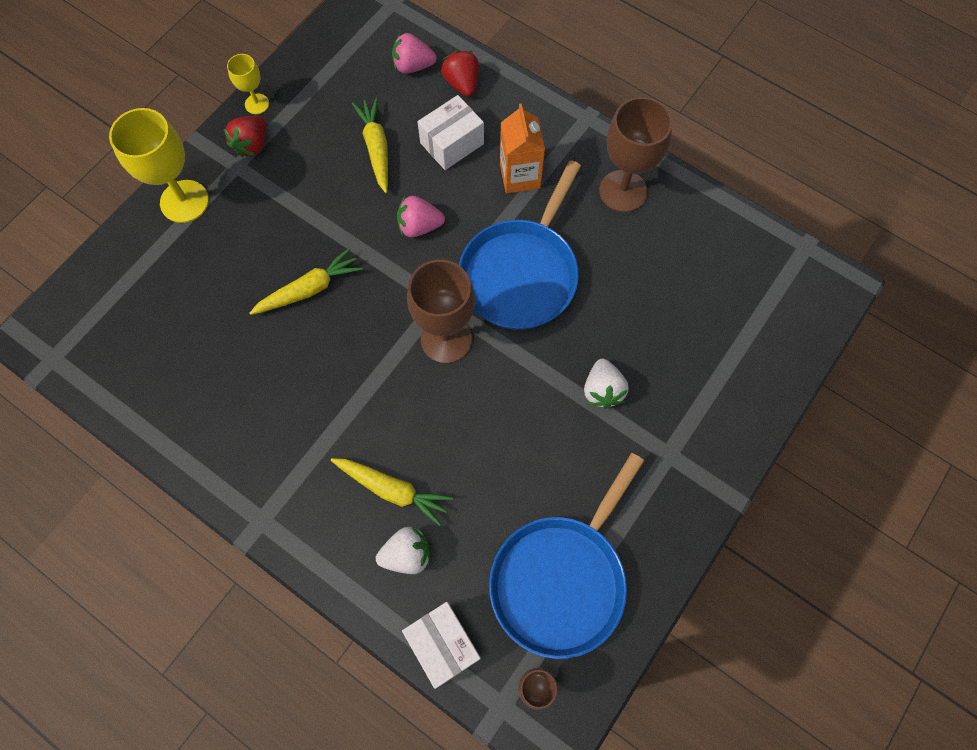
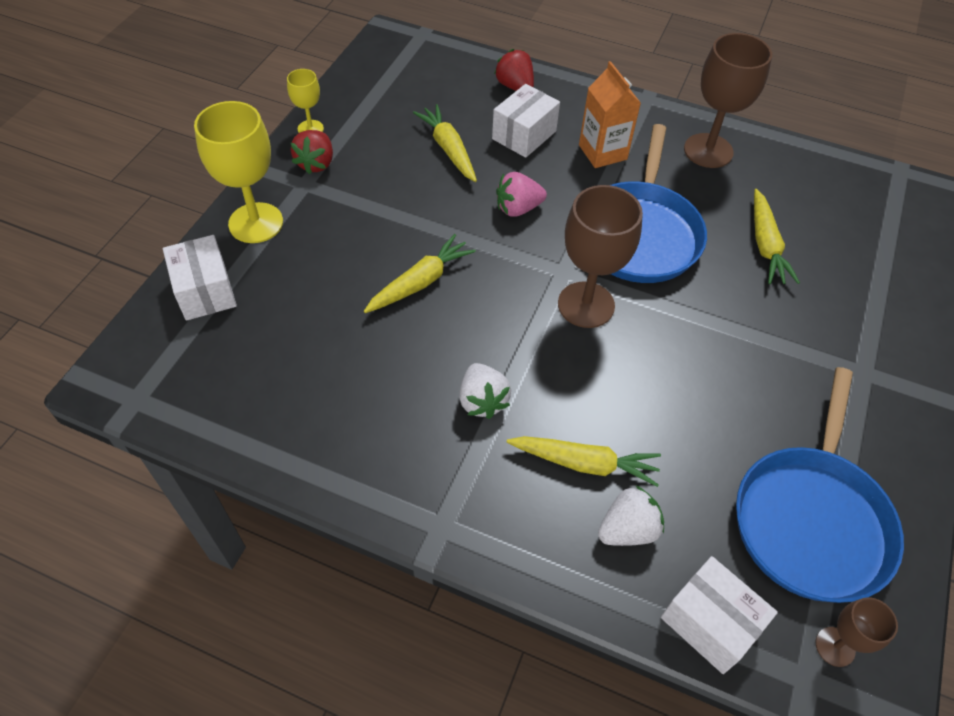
camera: 15 degrees left, 15 degrees down
(127, 265) = (205, 291): none -> white box
(413, 66) = (461, 79): pink strawberry -> none
(602, 390) = (768, 324): white strawberry -> white strawberry (482, 401)
(634, 307) = (765, 245): none -> yellow carrot

